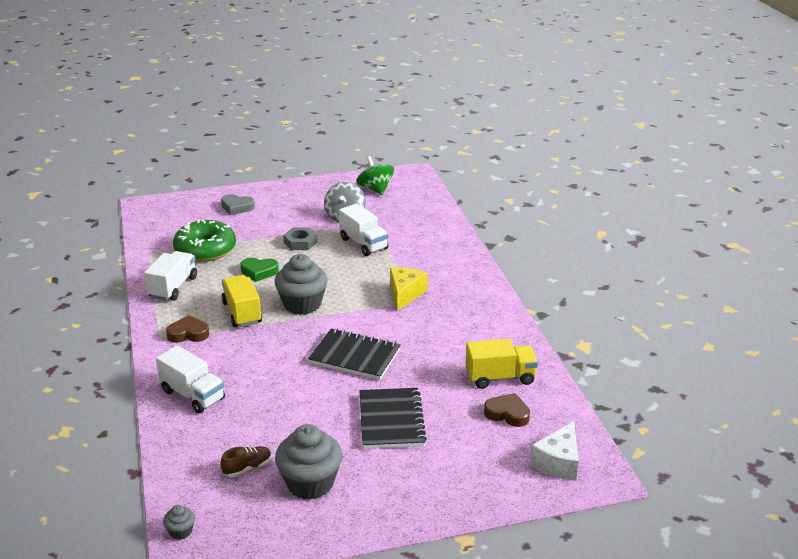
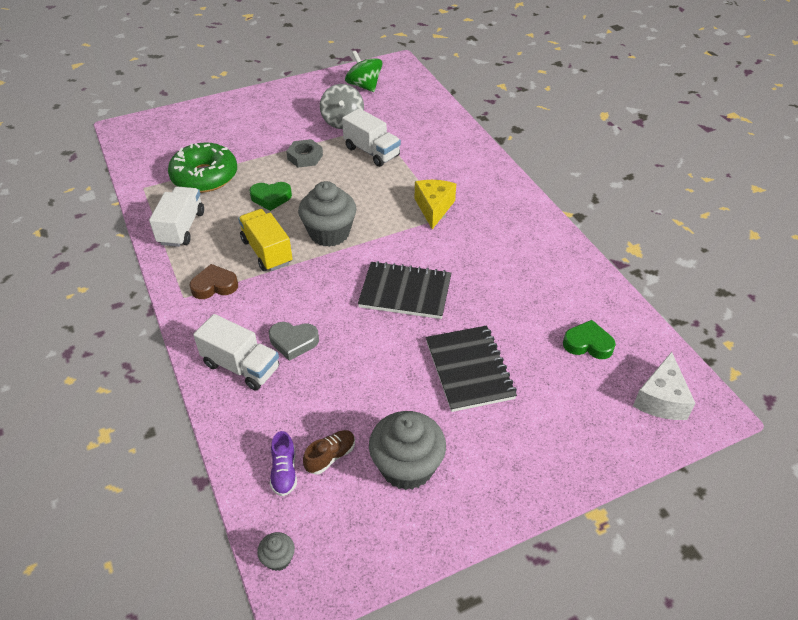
camera: 10 degrees left, 15 degrees up
(205, 473) = (284, 472): none -> purple shoe
(237, 207) = (225, 121): grey heart -> grey heart (293, 342)
(500, 378) = (565, 299): yellow truck -> none
(507, 413) = (588, 344): brown heart -> green heart

